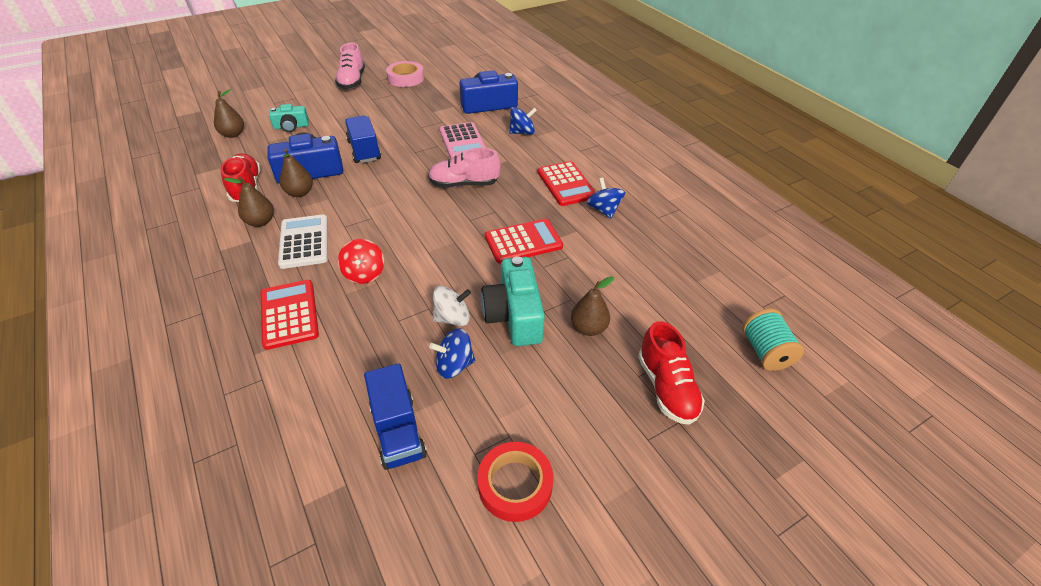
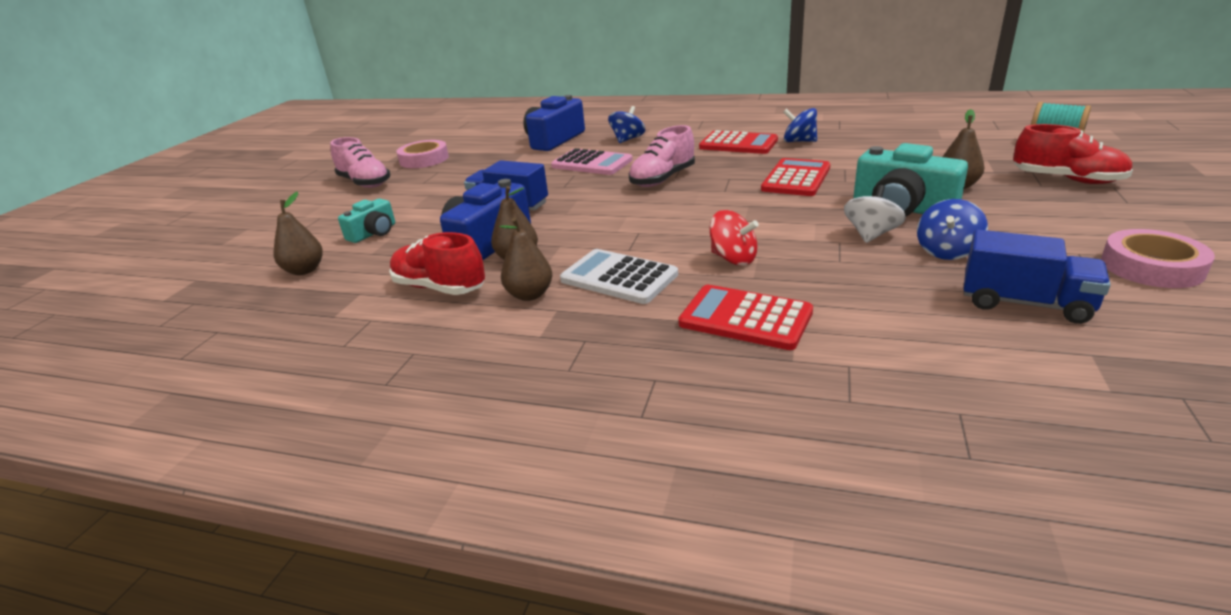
camera: 40 degrees left, 15 degrees down
(515, 484) = (1151, 267): red tape -> pink tape

